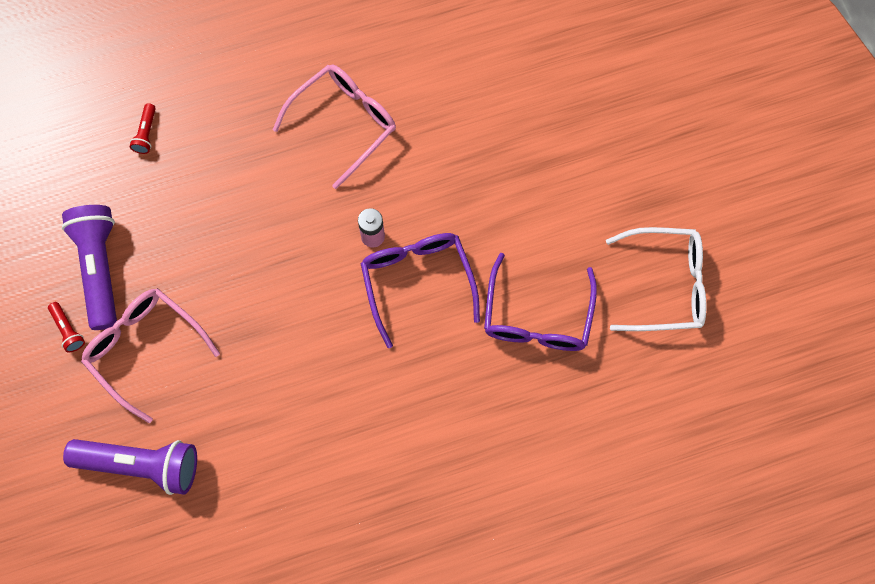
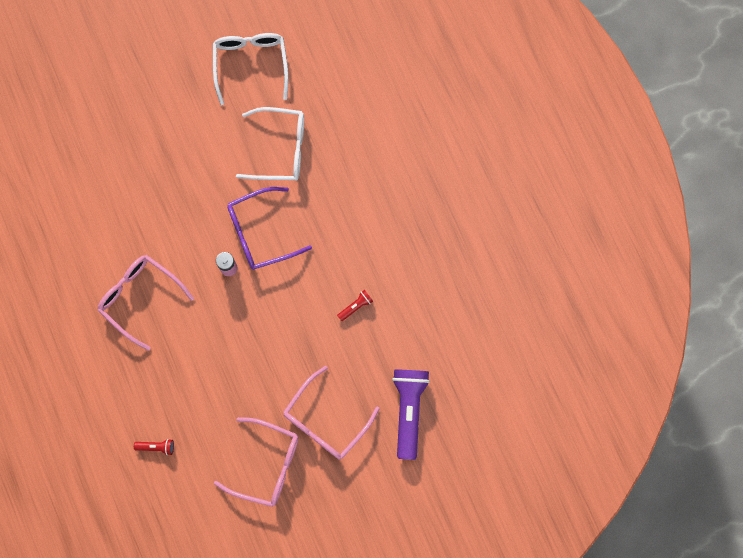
camera: 95 degrees left, 5 degrees up
(68, 330) = (316, 479): red flashlight -> red flashlight (356, 306)
(100, 267) = (266, 464): purple flashlight -> pink glasses
(537, 316) = (280, 149): purple glasses -> white glasses

